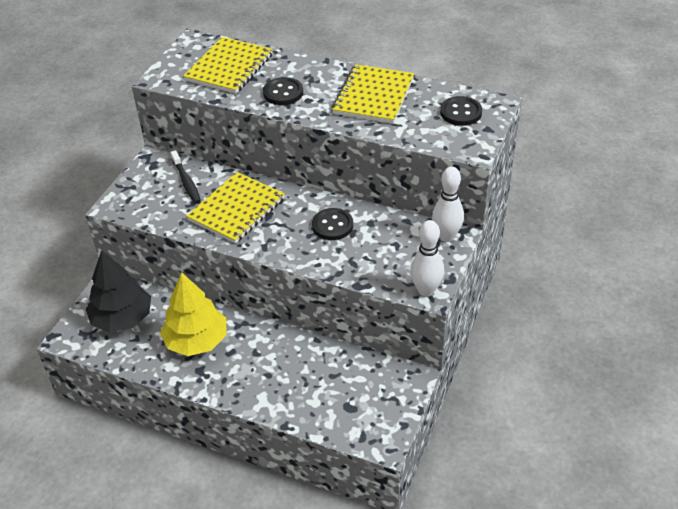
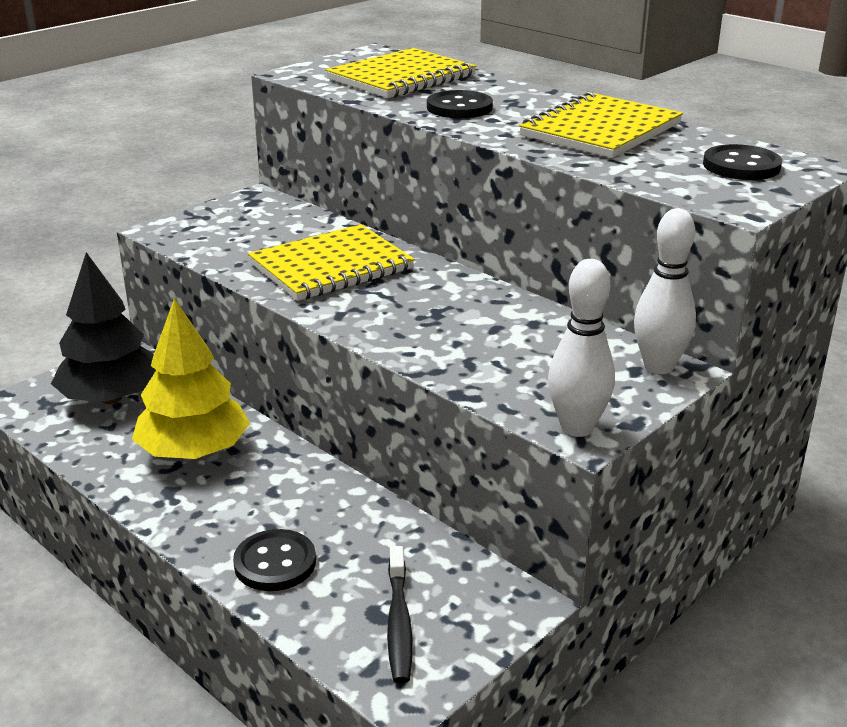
camera: 20 degrees right, 15 degrees down
(186, 182) = (283, 226): black toothbrush -> black toothbrush (398, 623)
(332, 225) = (467, 313): black button -> black button (275, 563)

